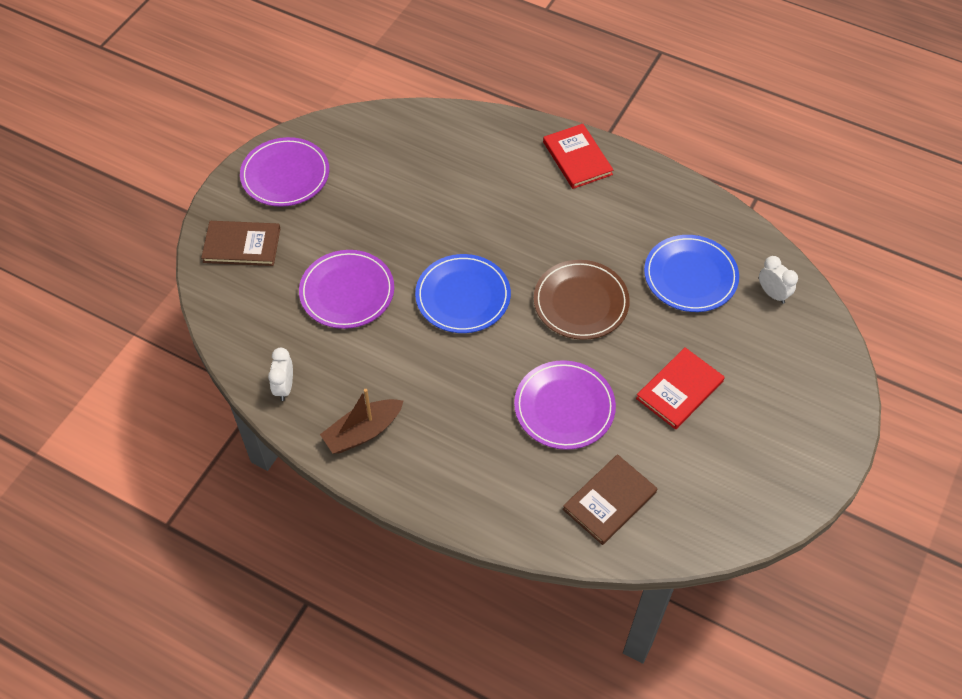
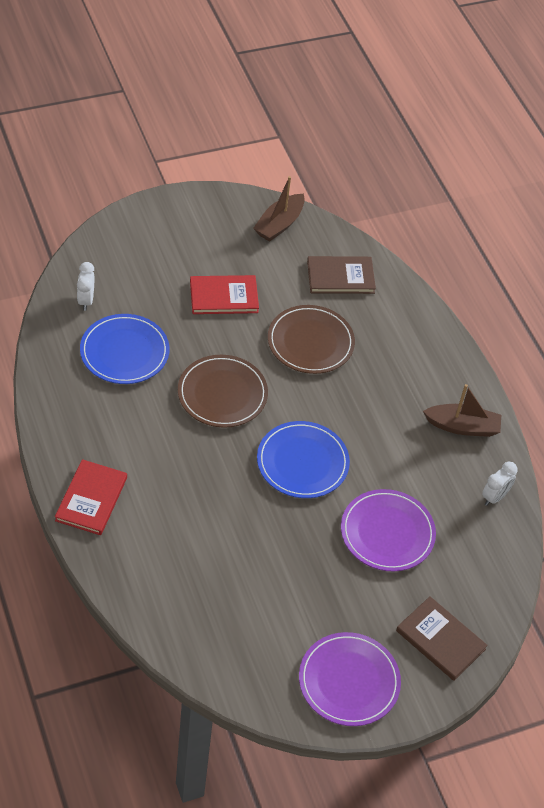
camera: 145 degrees left, 5 degrees down
(564, 407) = (310, 342): purple plate -> brown plate
(724, 513) = (279, 224): none -> brown boat

